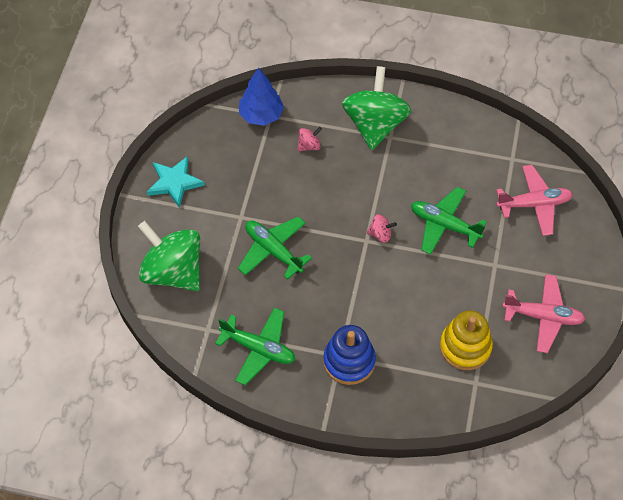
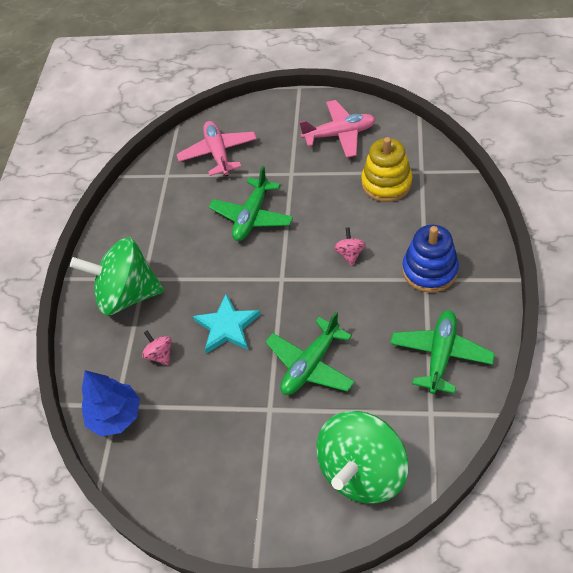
camera: 90 degrees left, 5 degrees down
(174, 182) = (228, 500): turquoise star -> turquoise star (227, 326)
(380, 234) = (272, 267): pink spinning top -> pink spinning top (350, 254)
(543, 317) = (339, 134): pink plane -> pink plane turned 75 degrees clockwise

